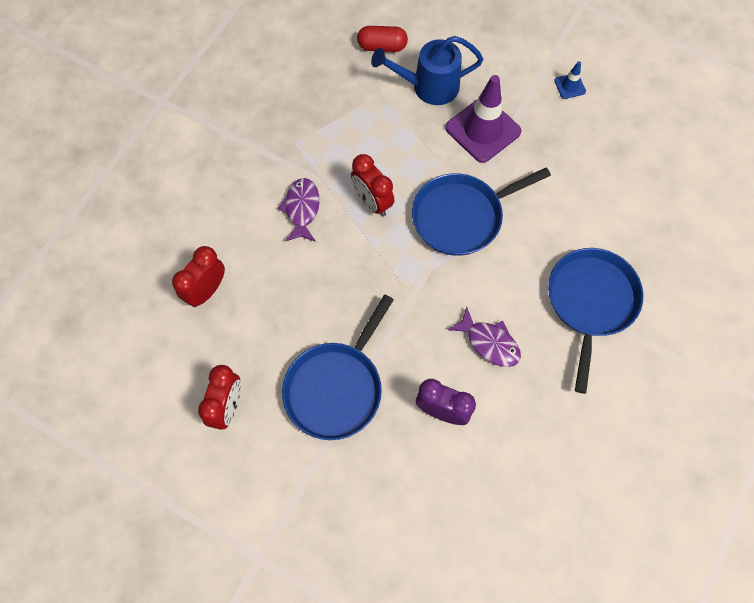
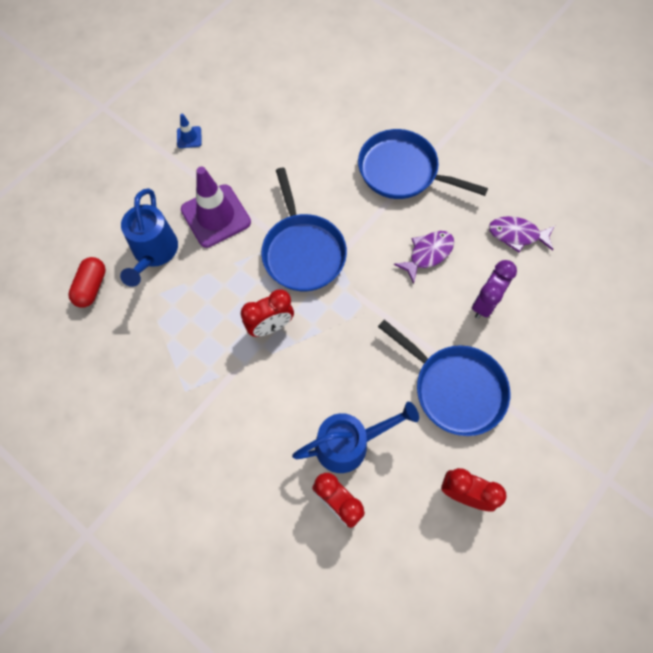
camera: 80 degrees left, 0 degrees up
(264, 293) = (350, 443): none -> blue watering can
(302, 209) = (263, 394): purple fish -> purple fish (517, 235)

